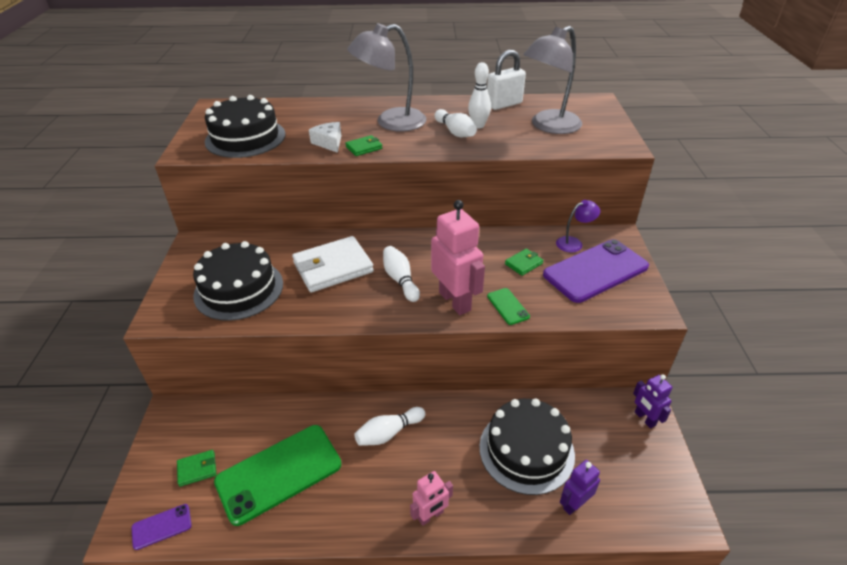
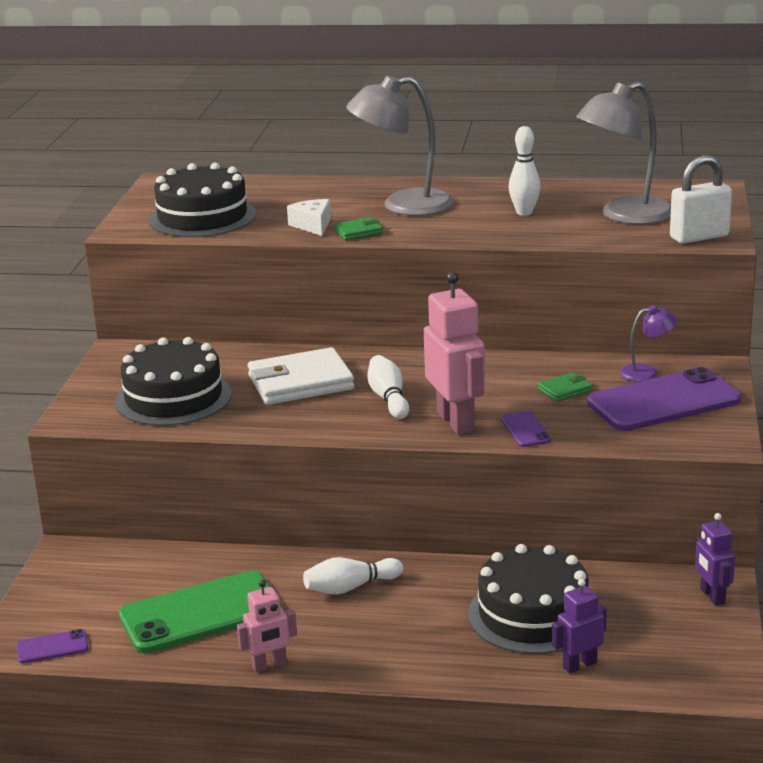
camera: 10 degrees right, 15 degrees down
(197, 469) = (98, 603): green wallet -> none
(431, 515) = (387, 661): pink robot -> pink robot (269, 665)
(455, 132) = (489, 218): white bowling pin -> none
(504, 104) = (572, 189): white padlock -> white padlock (699, 237)
(507, 306) = (525, 430): green phone -> purple phone

